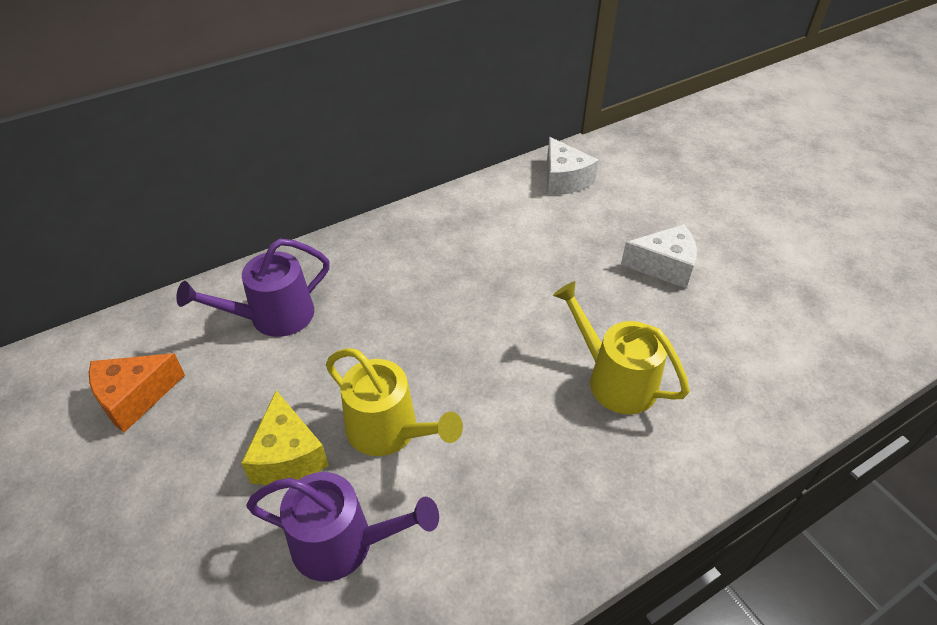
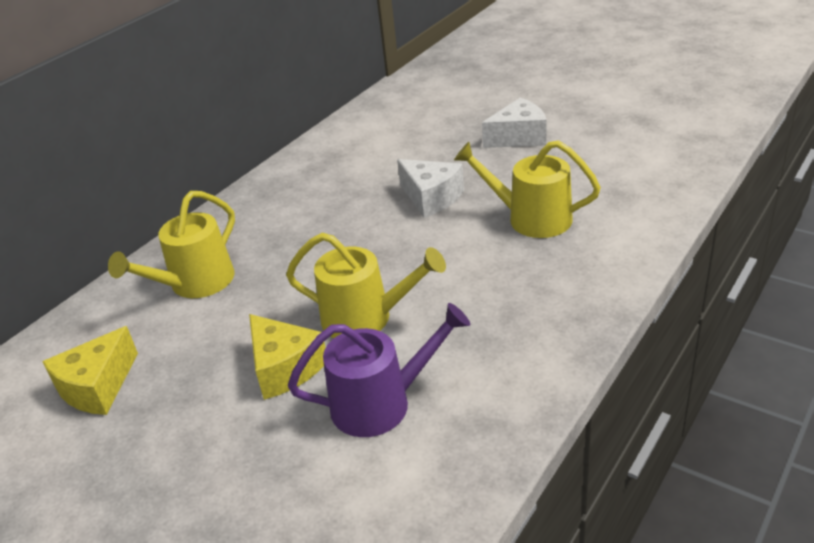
camera: 20 degrees left, 10 degrees down
(134, 397) = (97, 387): orange cheese -> yellow cheese
(273, 317) = (195, 283): purple watering can -> yellow watering can
(564, 179) = (394, 109): white cheese -> white cheese (431, 198)

